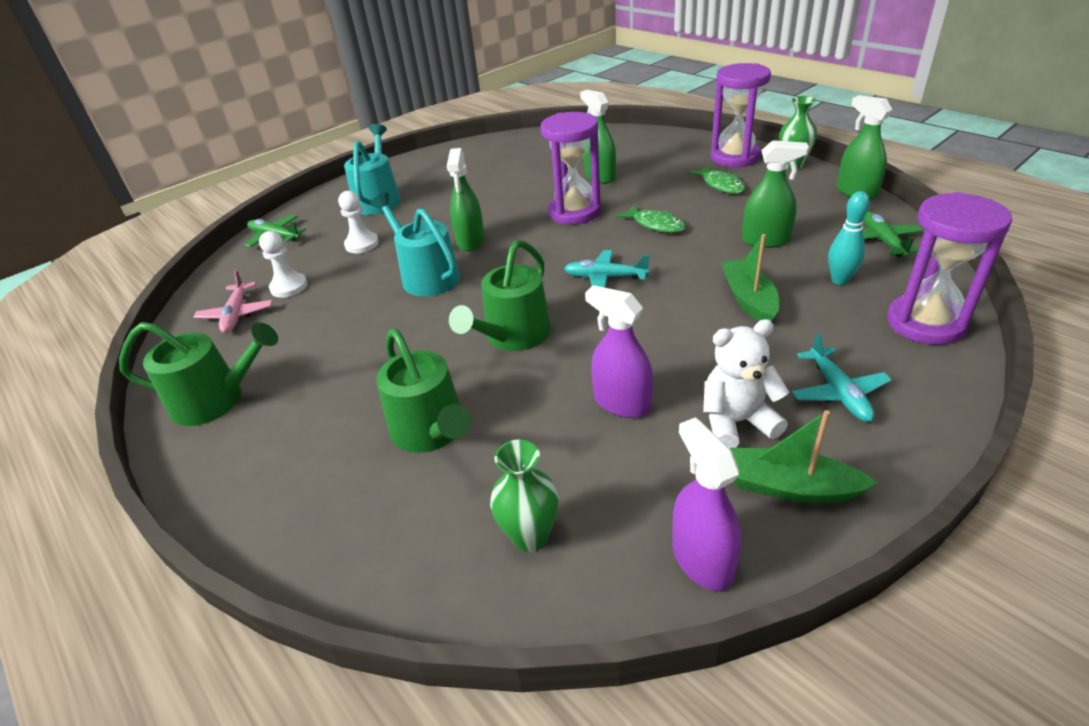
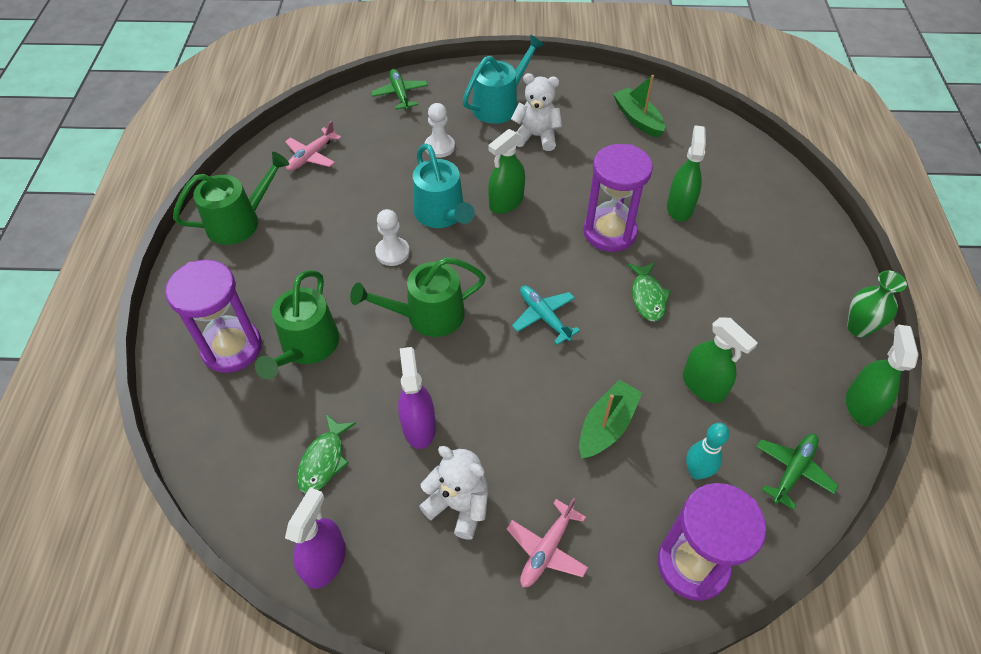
camera: 40 degrees right, 15 degrees up
(216, 400) = (239, 222): green watering can -> green watering can turned 75 degrees counterclockwise
(289, 287) = (360, 154): white pawn -> white pawn (392, 252)
(426, 276) = (442, 214): turquoise watering can -> turquoise watering can turned 150 degrees clockwise
(437, 199) = (536, 136): none -> white teddy bear
(530, 536) = (272, 462): green vase -> none
(721, 185) = (760, 298): green fish -> green fish (324, 460)
(734, 157) = (822, 276): purple hourglass -> purple hourglass (232, 348)
(790, 487) = (424, 574): green boat -> green boat (637, 119)
(838, 392) = (547, 549): turquoise plane -> pink plane

